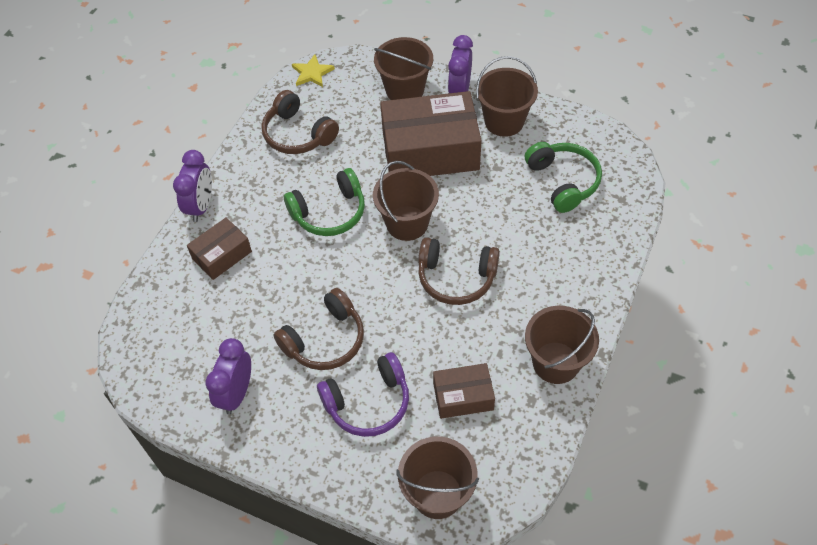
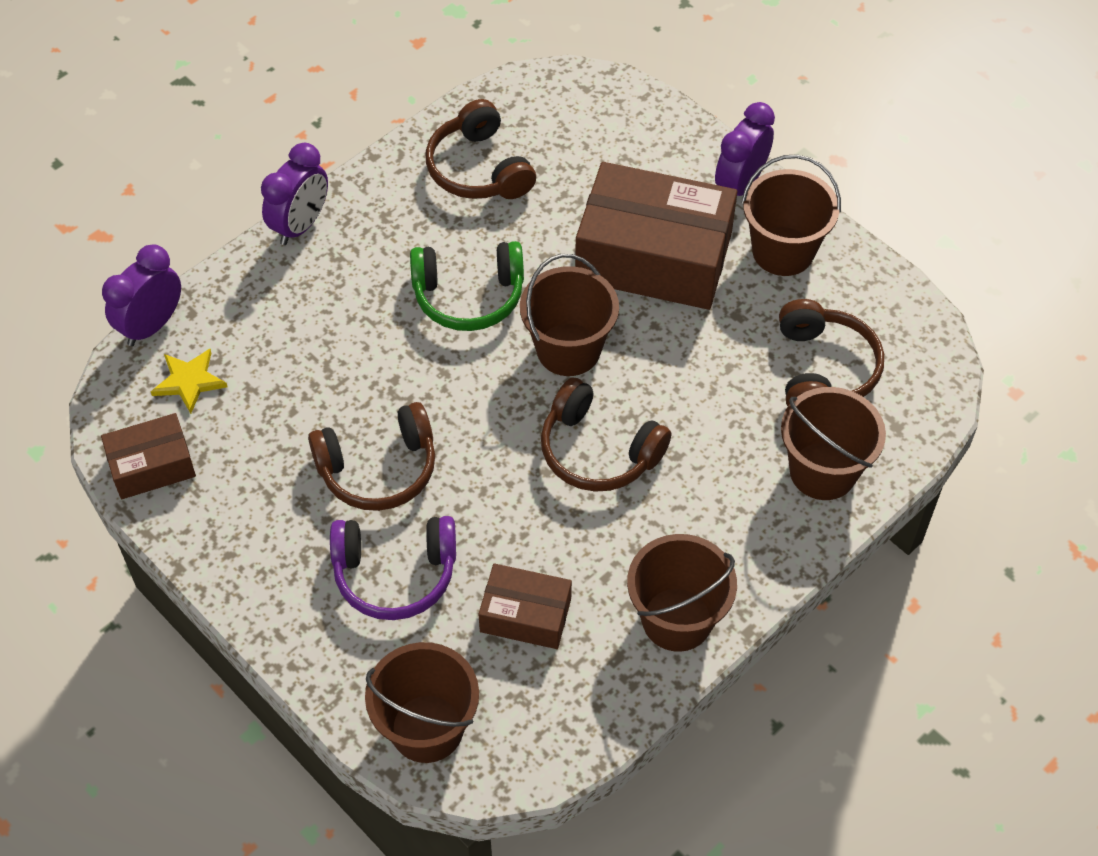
camera: 20 degrees right, 0 degrees up
(222, 255) = (297, 303): brown box -> brown box (152, 466)
(236, 393) = (231, 495): purple clock -> purple clock (152, 325)
(312, 73) = (541, 86): yellow star -> yellow star (189, 381)
(405, 90) = (661, 156): brown bucket -> brown bucket (823, 471)
(563, 181) = (823, 369): green headphones -> brown headphones

